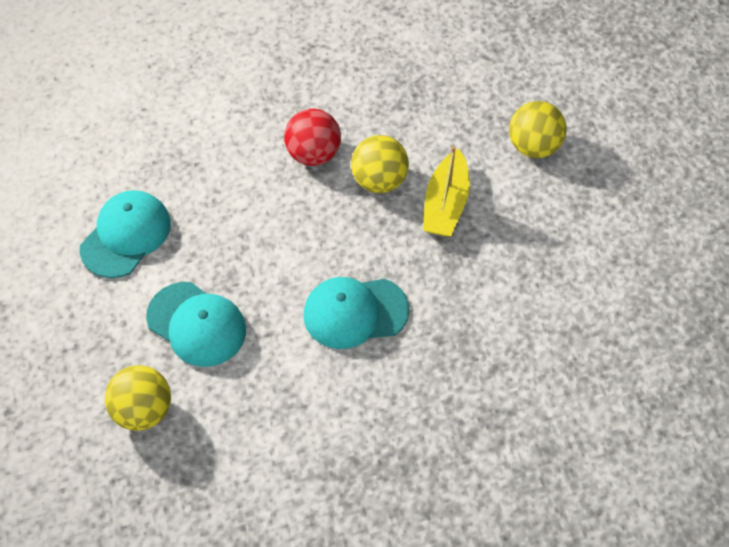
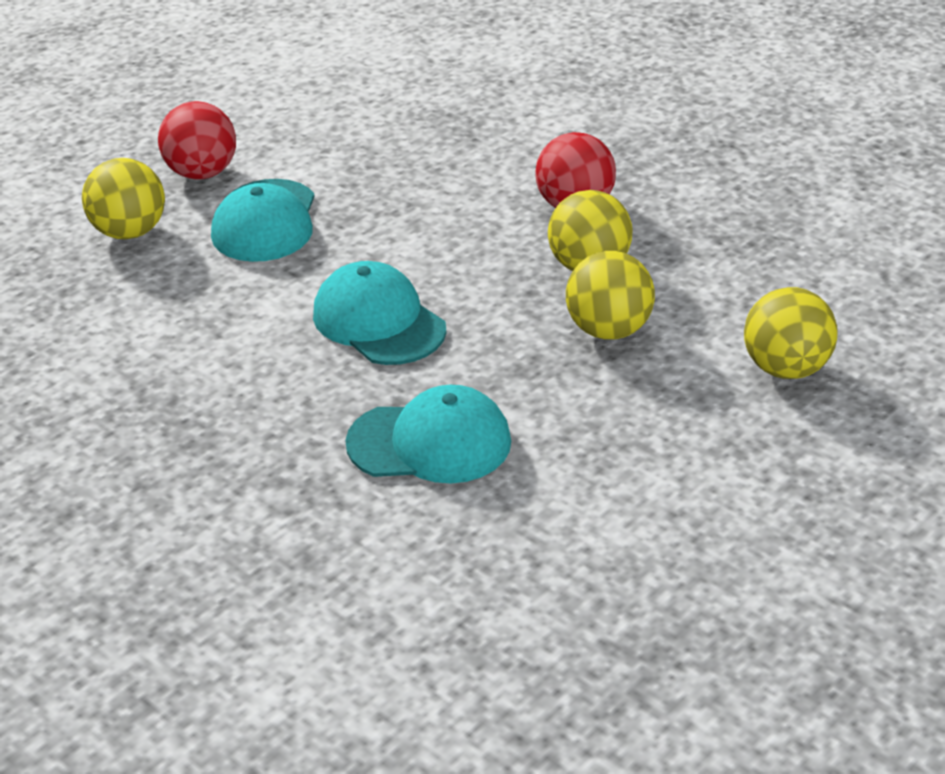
camera: 60 degrees right, 20 degrees down
(104, 336) = (202, 173): none -> red ball
(126, 235) = (337, 135): turquoise cap -> turquoise cap (430, 443)
(445, 204) = (608, 330): yellow boat -> yellow ball

